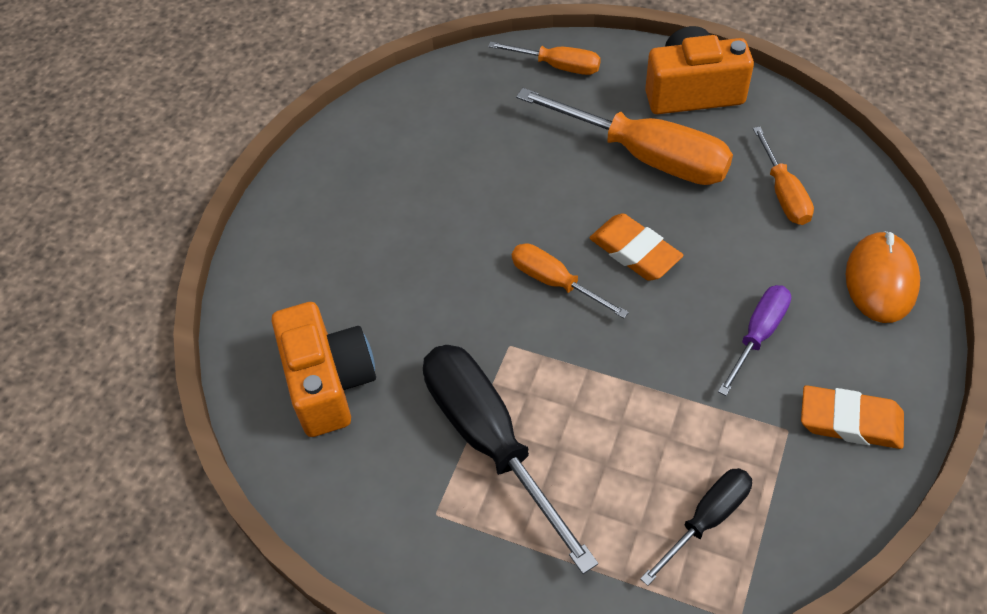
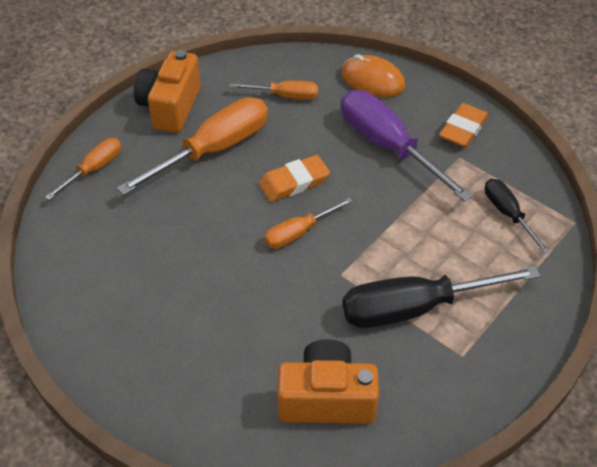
camera: 75 degrees left, 5 degrees down
(758, 335) = (387, 146): purple screwdriver -> purple screwdriver, size x1.85

